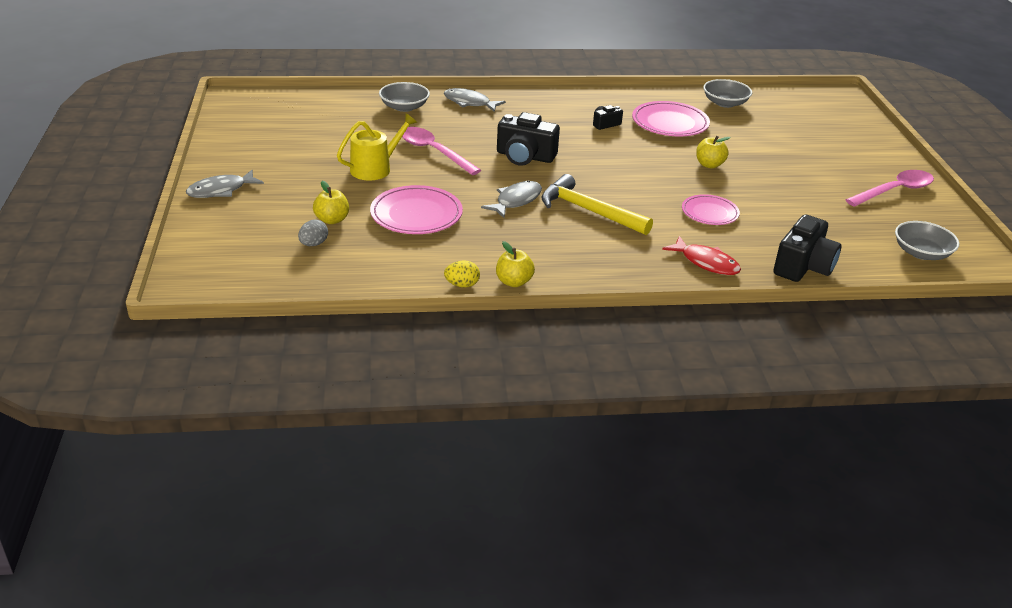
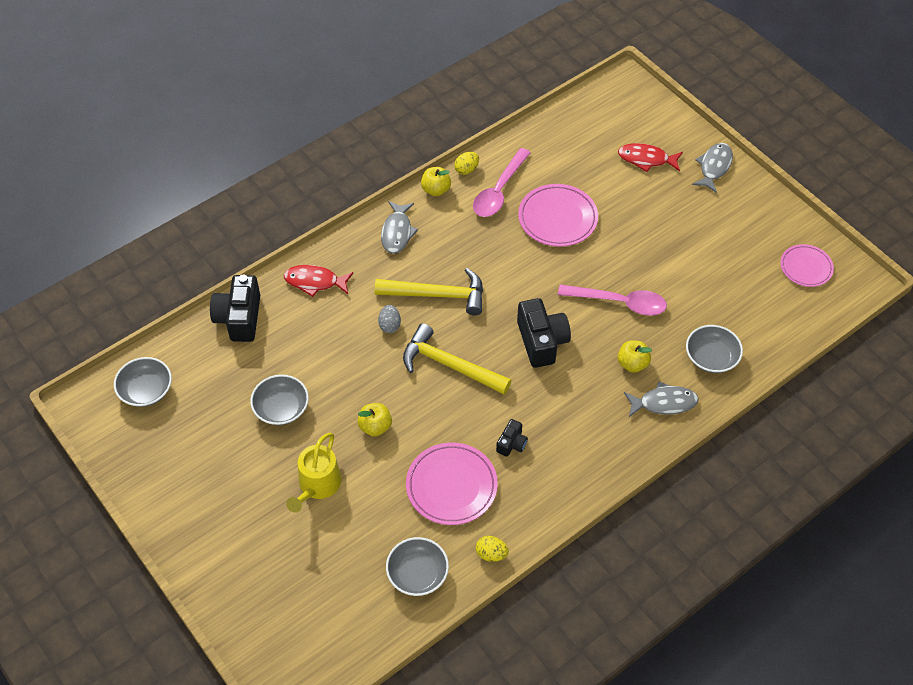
camera: 150 degrees right, 20 degrees up
(271, 219) = (646, 159): none -> red fish
(313, 244) = (593, 153): grey egg -> grey egg (390, 325)
(332, 220) = (608, 181): yellow apple -> yellow apple (632, 364)
(375, 168) = (640, 253): yellow watering can -> yellow watering can (317, 485)
(516, 201) = (501, 276): grey fish -> grey fish (397, 232)
(525, 156) = (541, 341): black camera -> black camera turned 90 degrees clockwise
(617, 171) = (449, 365): none -> yellow hammer
(666, 94) = (491, 554): none -> yellow egg
(709, 213) = (340, 348): pink plate -> pink plate (806, 267)
(788, 200) = (281, 408): none -> grey bowl
(894, 191) = (185, 484): pink spoon -> pink spoon (499, 191)

